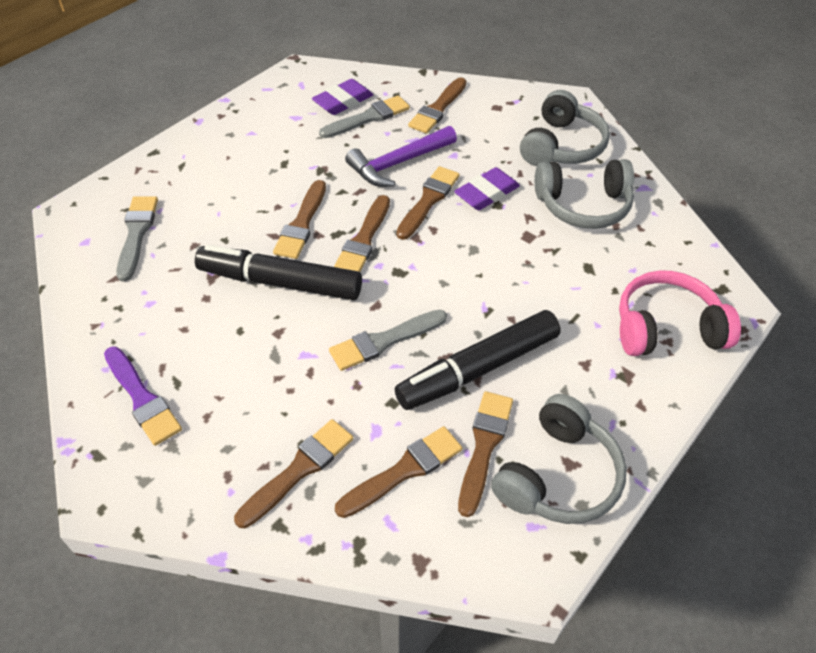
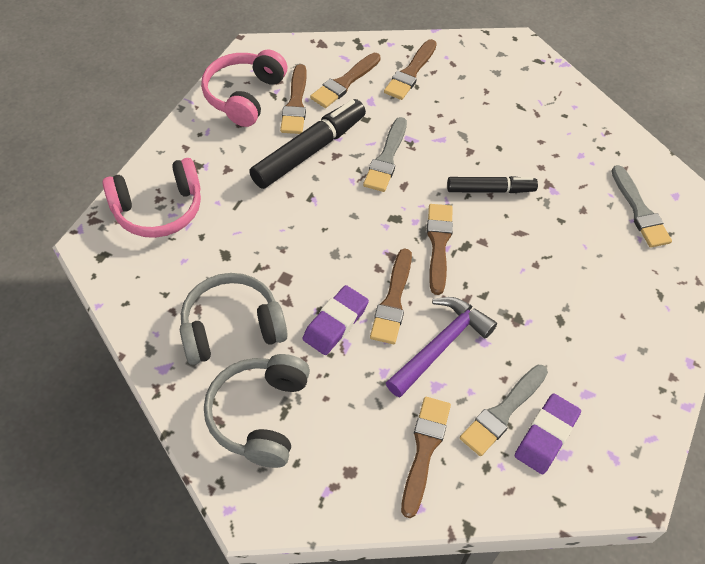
camera: 165 degrees right, 5 degrees up
(142, 398) = (535, 93): purple brush -> none
(280, 282) = (490, 190): black marker -> black marker, size x0.62
(302, 224) = (502, 249): brown brush -> none
(384, 341) = (386, 158): grey brush -> grey brush turned 150 degrees clockwise
(558, 475) = (244, 96): grey headphones -> pink headphones

